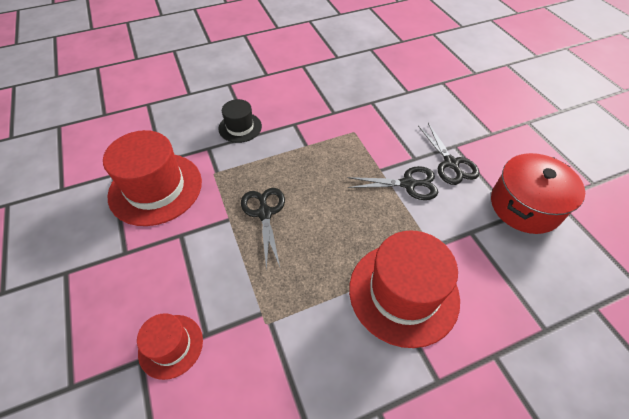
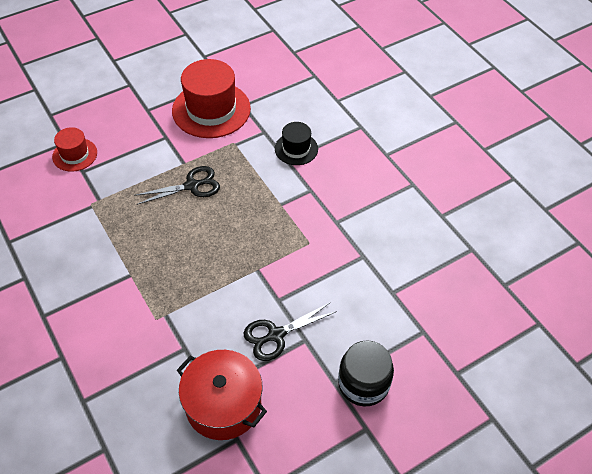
camera: 80 degrees right, 0 degrees up
(403, 292) = (117, 292): red hat -> none
(408, 184) = (240, 294): black scissors -> none
(490, 118) = (363, 383): none -> black jar

